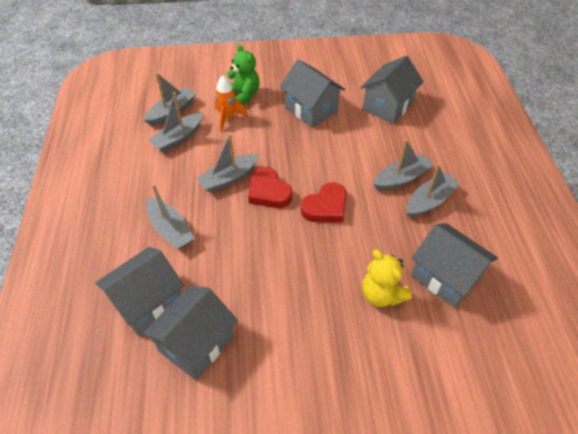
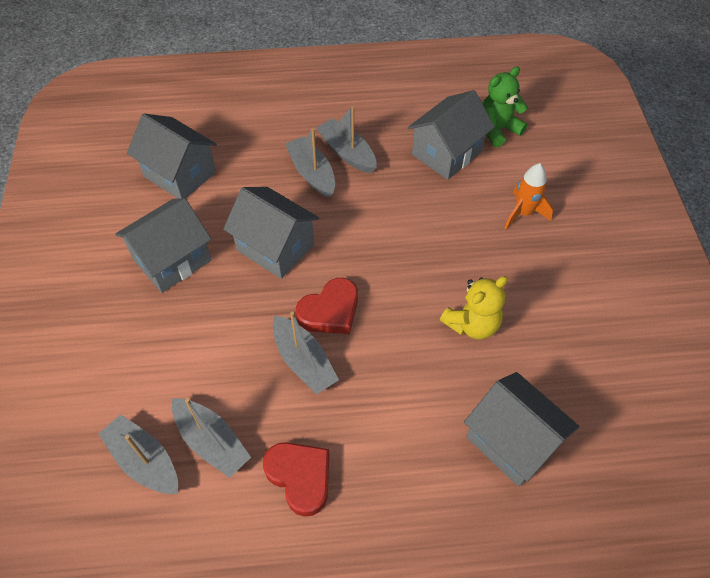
camera: 90 degrees left, 5 degrees up
(170, 230) = (397, 429): grey boat -> none
(196, 343) = (557, 378): grey house -> grey house (275, 247)
(228, 118) = (174, 370): orange rocket -> orange rocket (523, 213)
(243, 95) = (121, 351): green teddy bear -> green teddy bear (498, 129)
(326, 207) = (356, 249): red heart -> red heart (300, 477)
(381, 294) = (473, 205): yellow teddy bear -> yellow teddy bear (472, 324)

